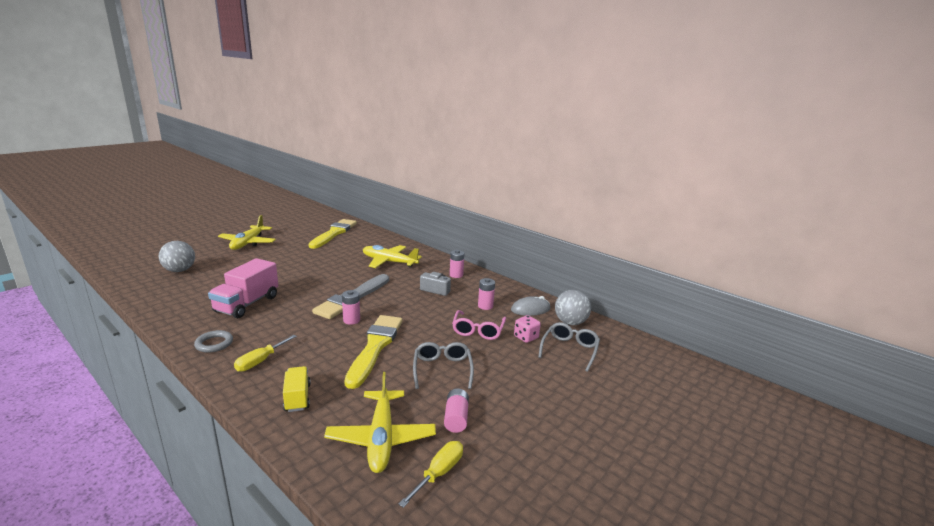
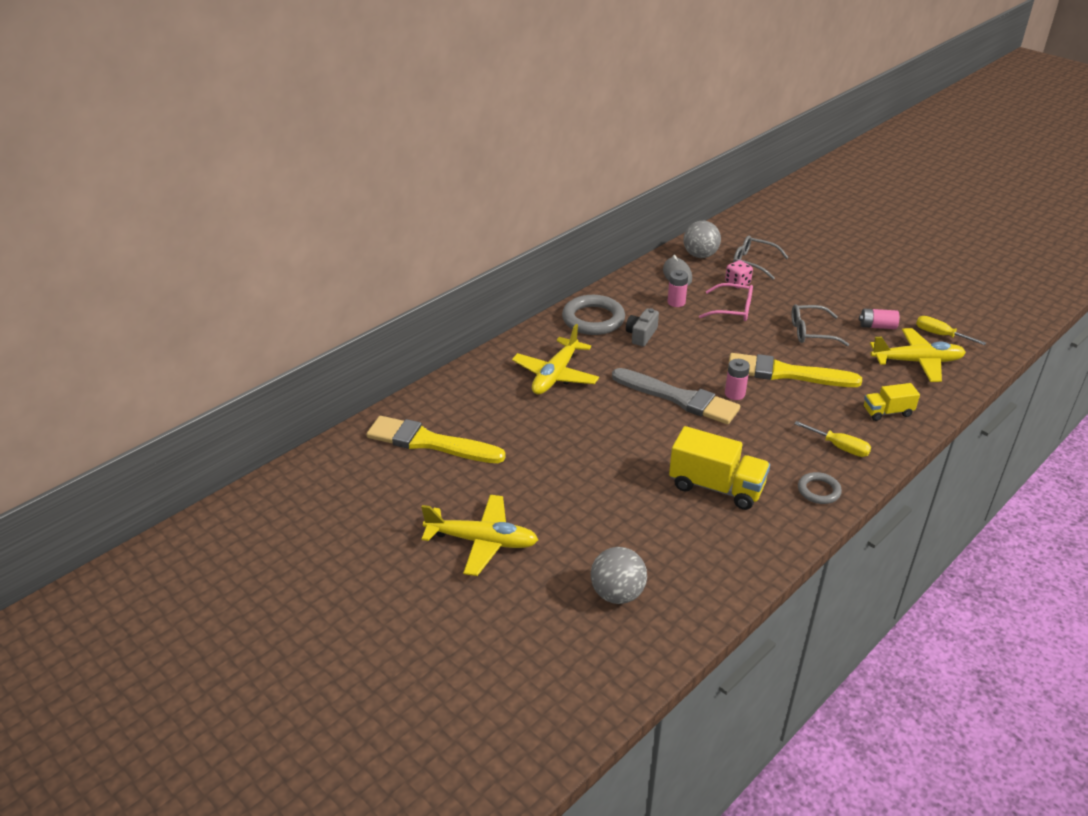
camera: 85 degrees left, 15 degrees up
(247, 304) = (716, 487): pink truck -> yellow truck
(456, 275) = (593, 319): pink battery -> grey ring

